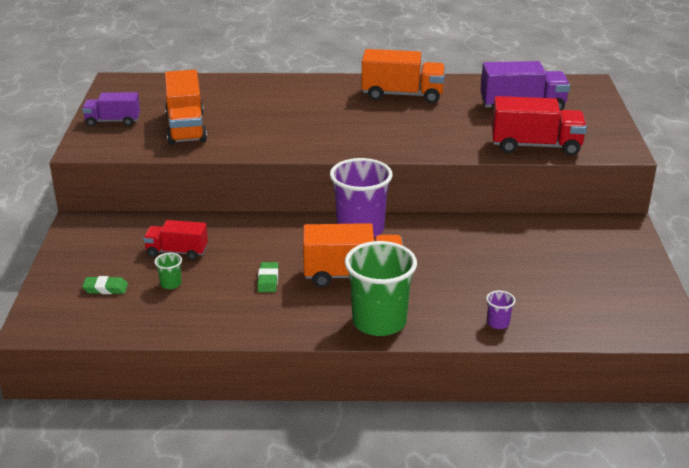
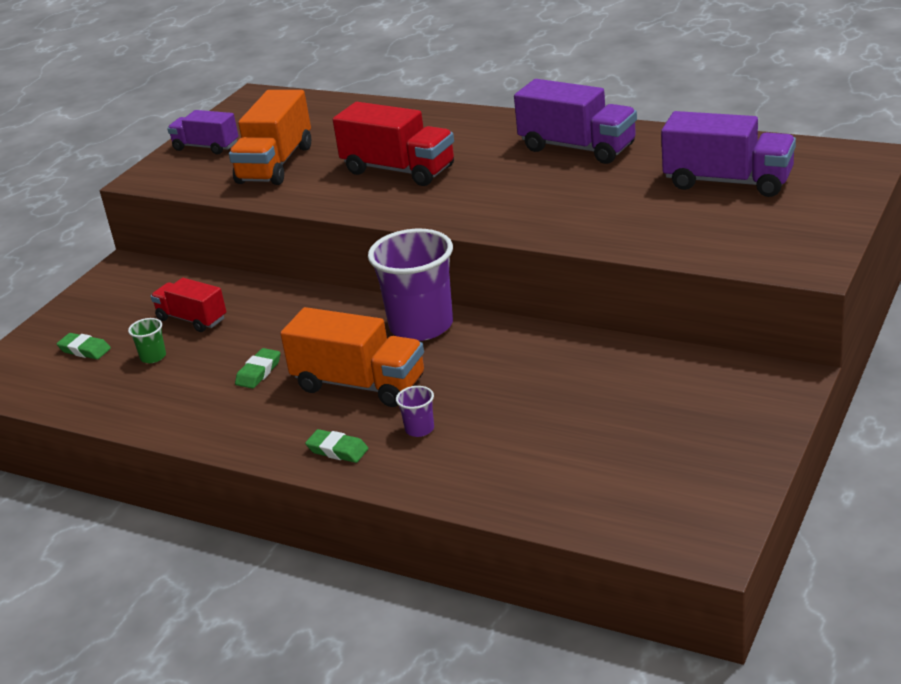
camera: 30 degrees right, 0 degrees up
(379, 322) = (337, 450): green cup -> green eraser
(402, 95) = (577, 148): orange truck -> purple truck
(498, 323) = (480, 483): purple cup -> purple cup (419, 429)
(535, 146) = (688, 242): red truck -> red truck (398, 170)

